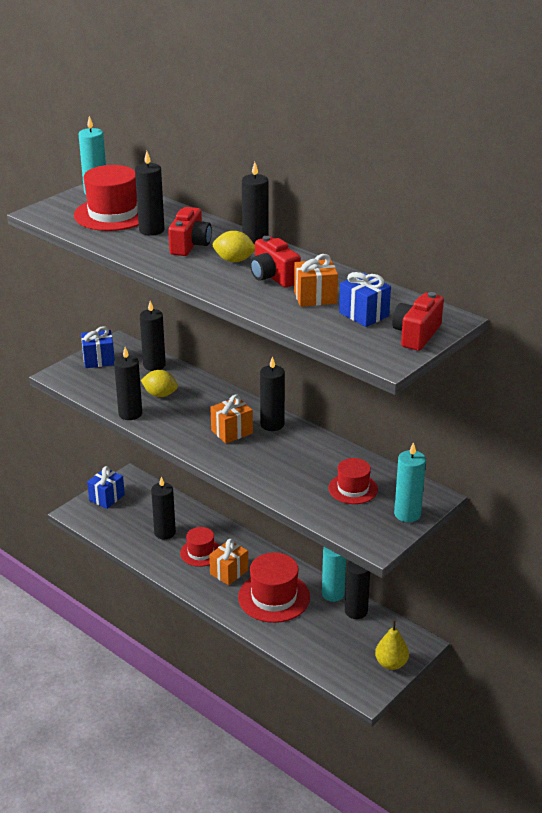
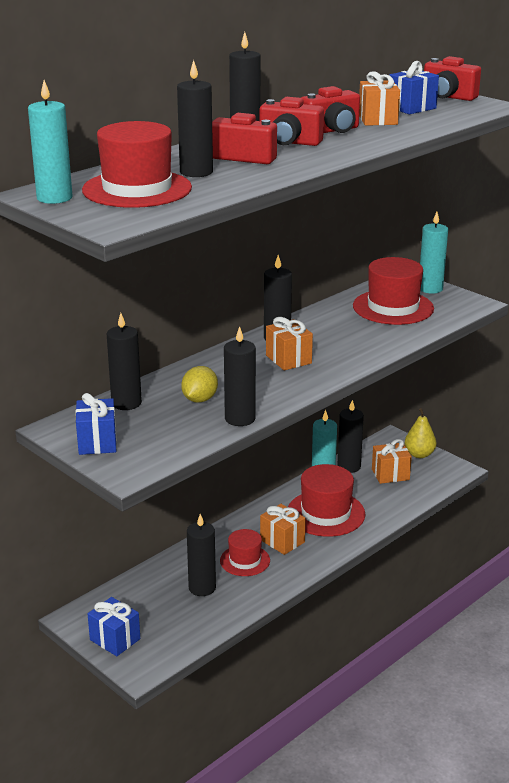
camera: 85 degrees left, 5 degrees down
(234, 260) = (289, 142): yellow lemon -> red camera
(347, 641) = (390, 474): none -> orange gift
(353, 489) = (393, 307): red hat -> red hat, size x1.66

